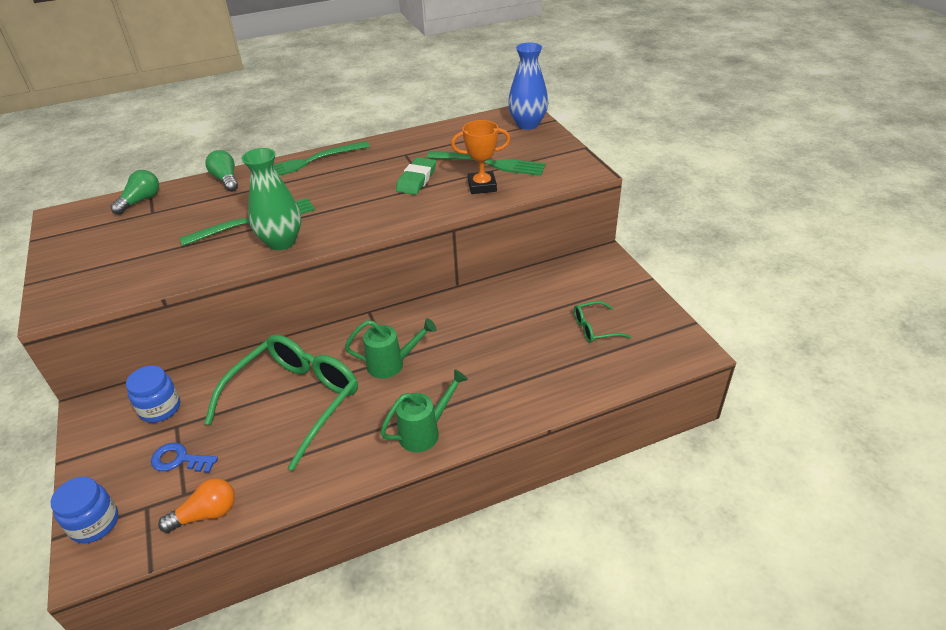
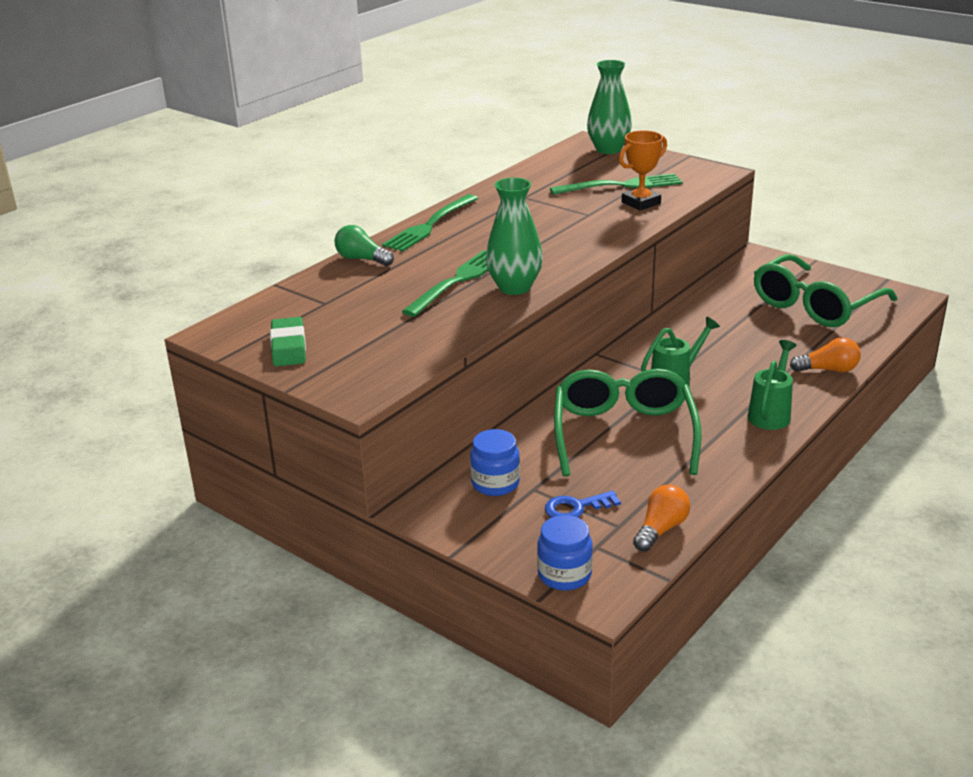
camera: 30 degrees left, 10 degrees down
(141, 201) = (291, 298): green light bulb -> none
(416, 180) = (569, 212): green eraser -> green eraser (288, 347)
(526, 404) = (828, 370): none -> orange light bulb
(527, 124) = (608, 149): blue vase -> green vase
(594, 328) = (815, 305): green glasses -> green glasses, size x2.20

